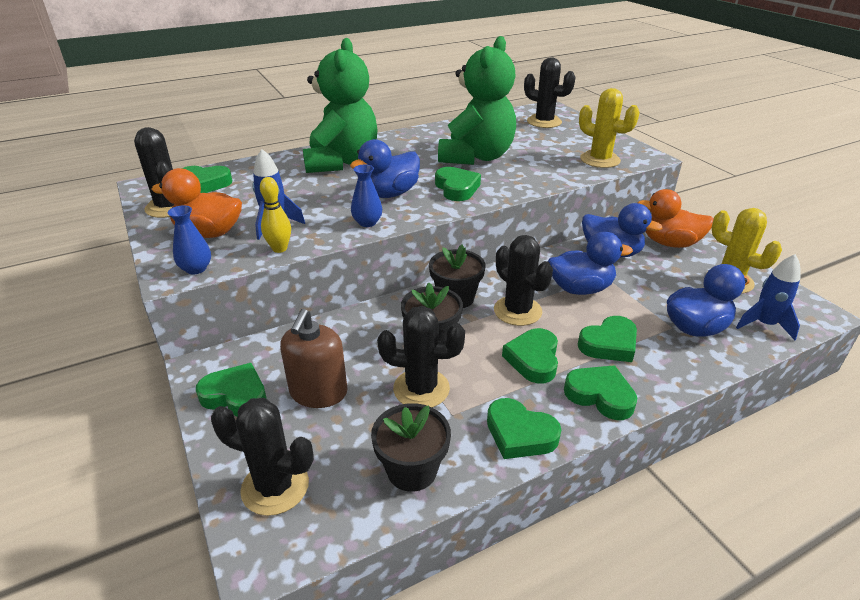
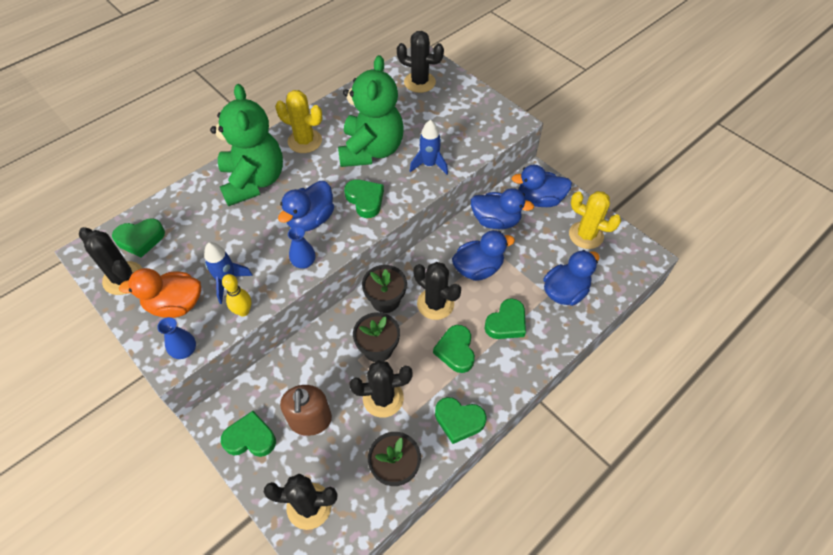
camera: 15 degrees left, 20 degrees up
(600, 160) = (476, 134): yellow cactus -> yellow cactus (305, 141)
(600, 395) = (506, 373): green heart -> none
(670, 243) = (539, 200): orange duck -> blue duck
(764, 324) = (611, 277): blue rocket -> blue rocket (429, 165)

